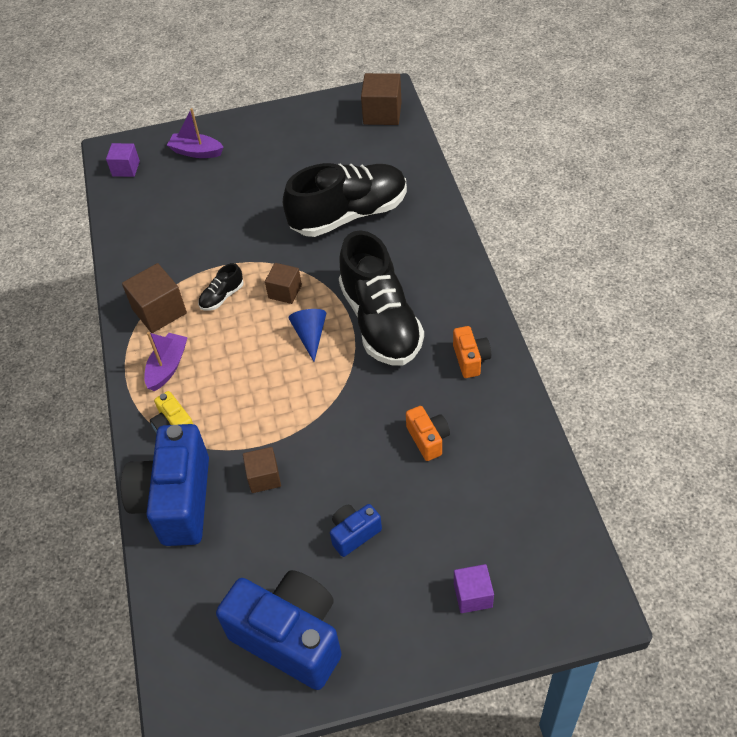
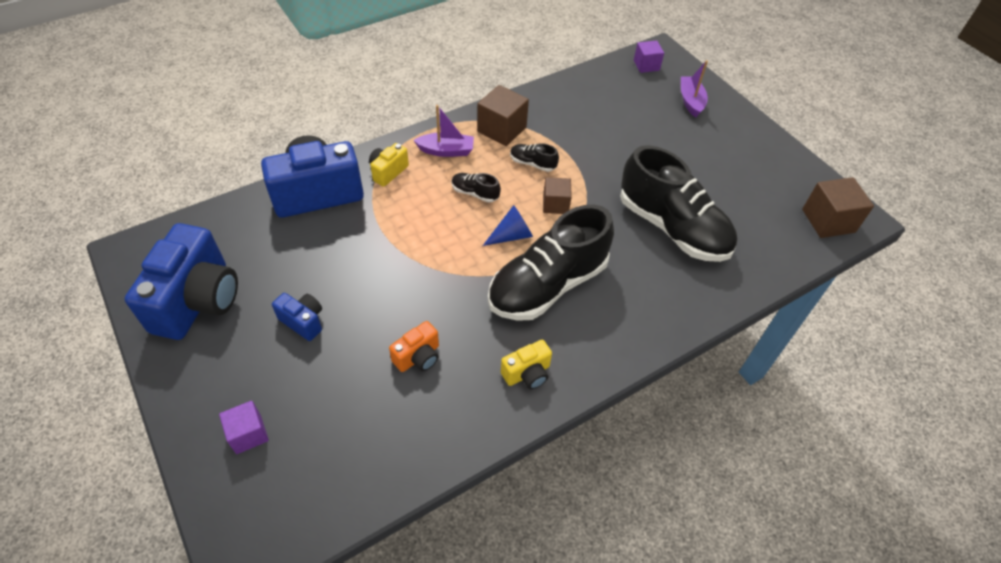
camera: 65 degrees right, 0 degrees up
(241, 354) = (475, 193): none -> black shoe
(264, 477) = (350, 242): brown cube -> none
(470, 359) = (527, 374): orange camera -> yellow camera

